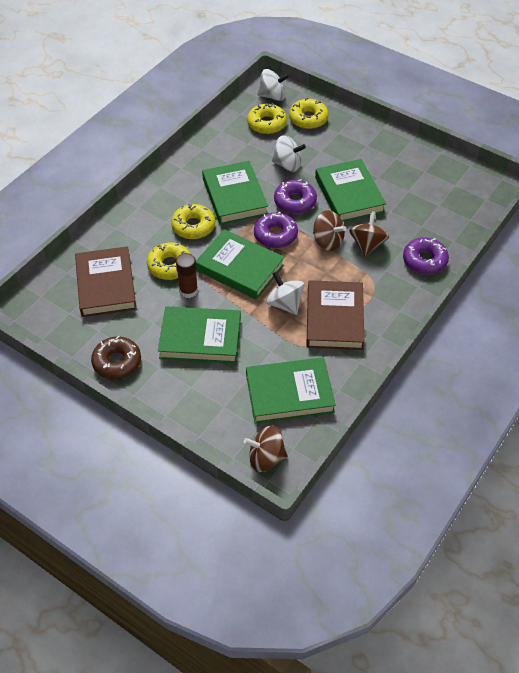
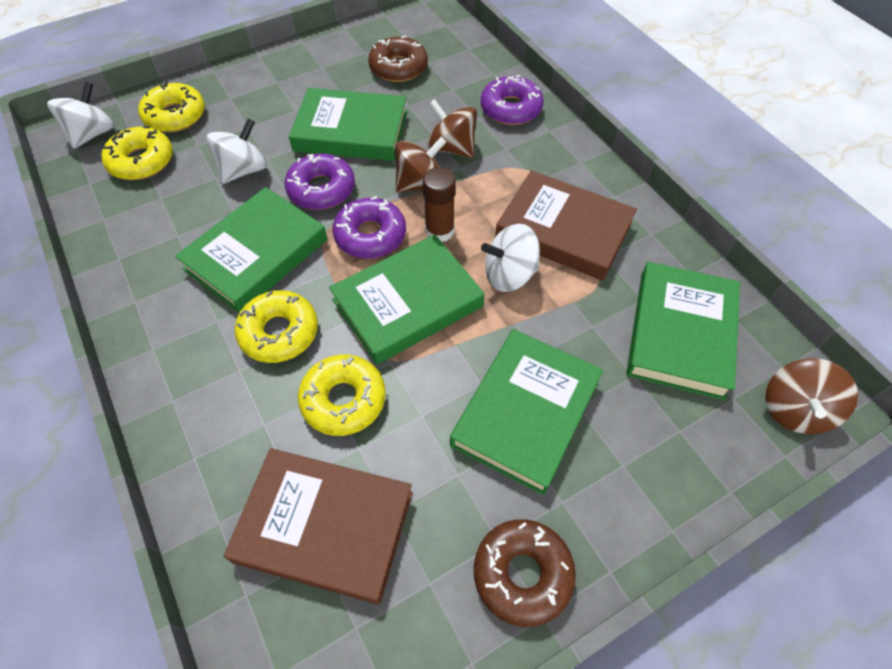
camera: 65 degrees left, 5 degrees up
(188, 291) = (415, 392): brown glue stick -> brown glue stick (439, 231)
(234, 196) = (256, 254): green book -> green book turned 60 degrees counterclockwise
(422, 193) = (398, 67): none -> brown donut

